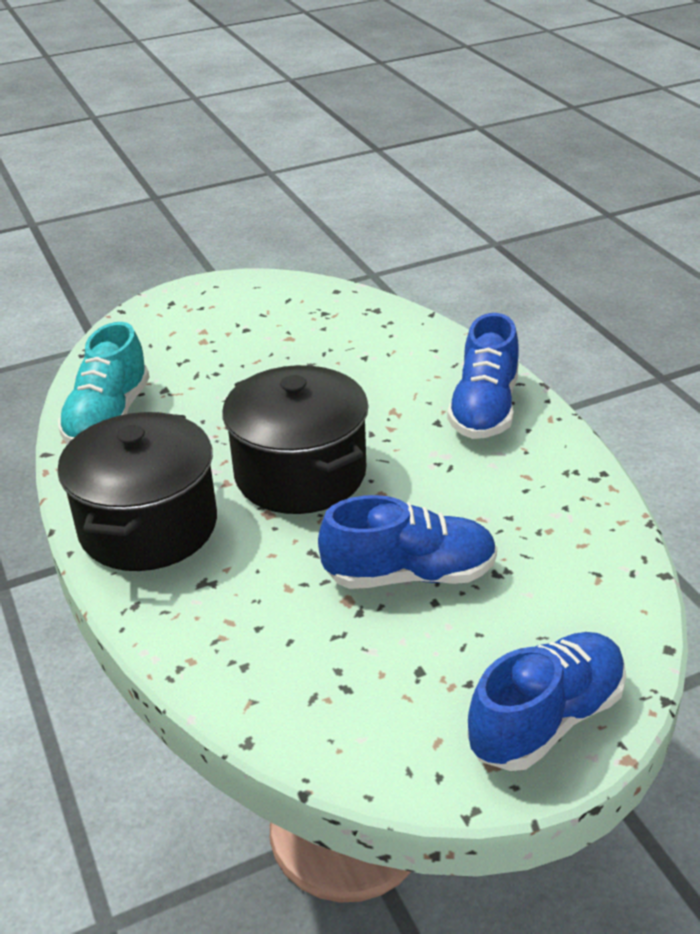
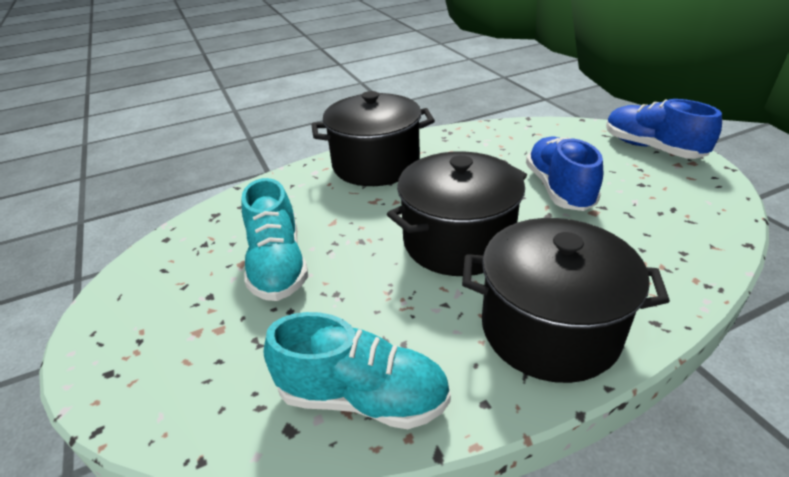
camera: 90 degrees left, 0 degrees up
(281, 358) = (278, 265): none -> turquoise shoe
(484, 409) = (376, 164): blue shoe -> black pot

